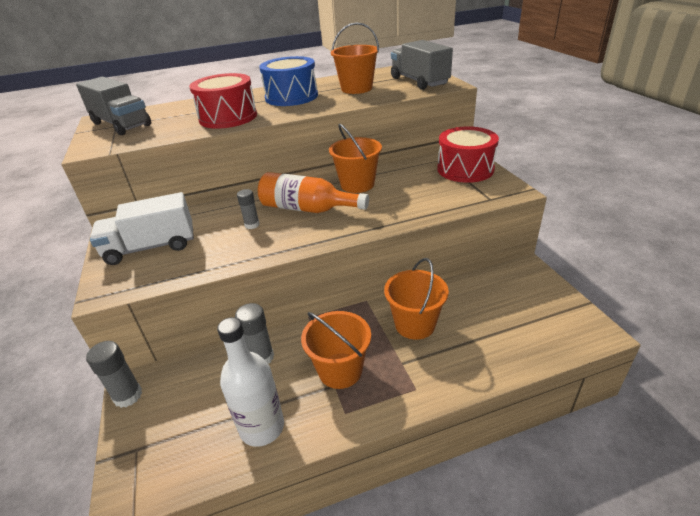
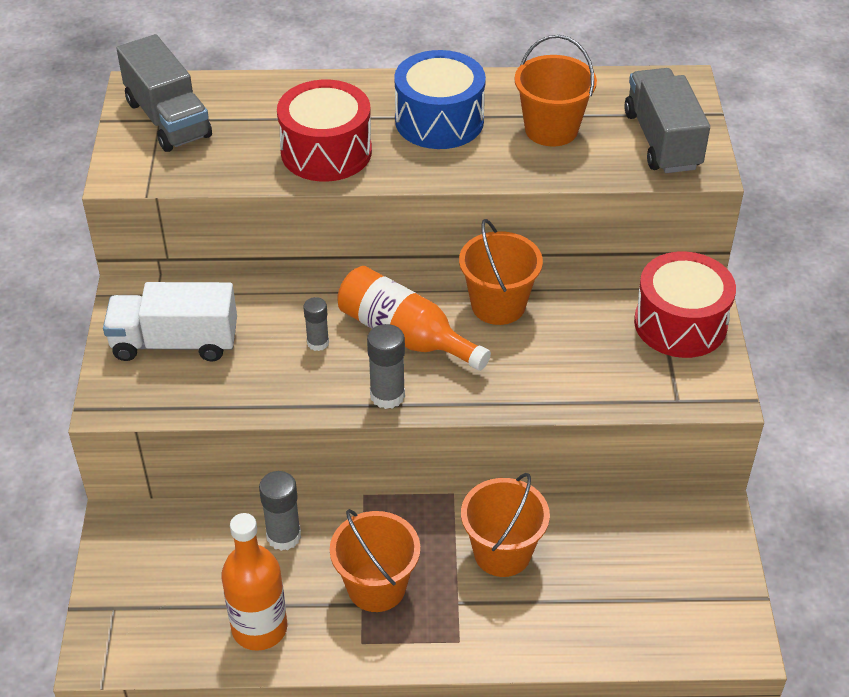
camera: 15 degrees right, 10 degrees up
(128, 396) = (111, 537): grey glue stick -> grey glue stick (387, 395)
(262, 427) = (259, 628): white bottle -> orange bottle

